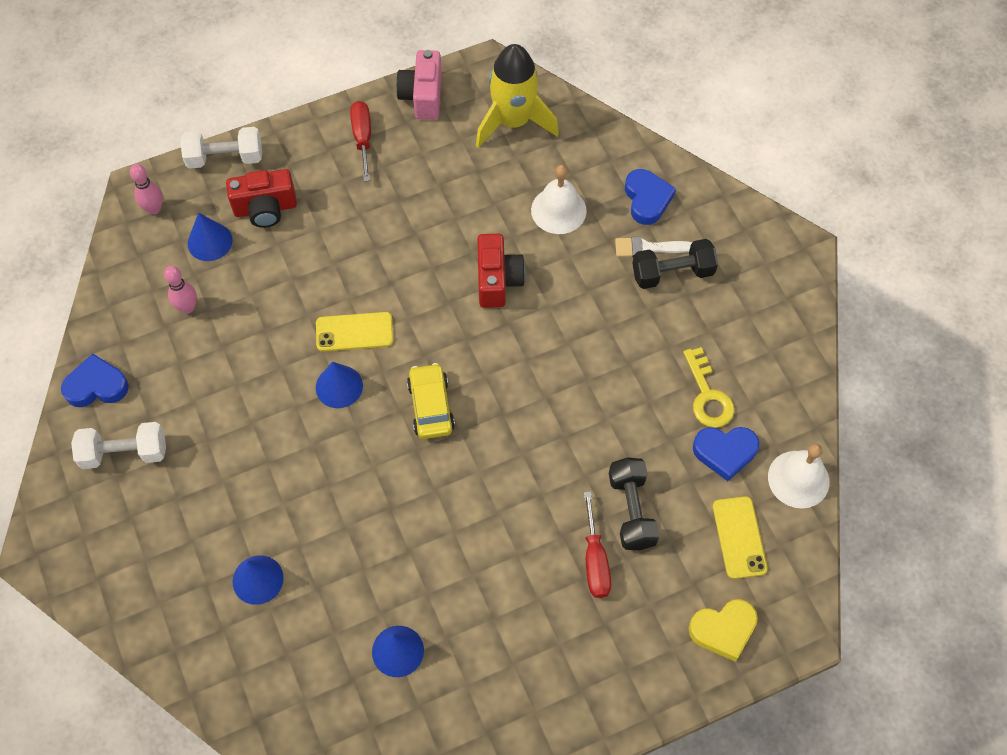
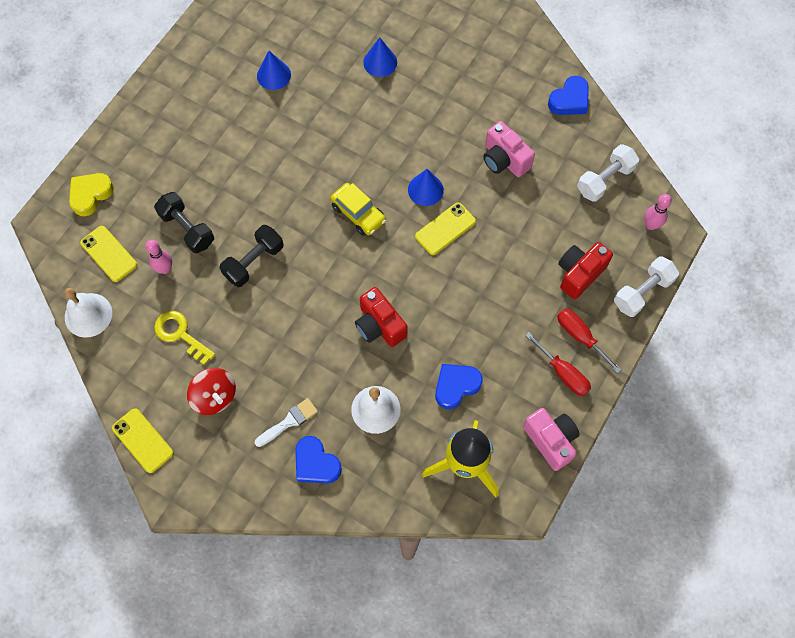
camera: 145 degrees right, 5 degrees up
(124, 453) = (516, 76): white dumbbell -> white dumbbell (605, 180)
(187, 307) = (563, 177): pink bowling pin -> pink bowling pin (165, 269)
(210, 241) = (593, 227): blue cone -> none
(228, 365) = (504, 159): none -> pink camera
(595, 560) = (192, 187): red screwdriver -> red screwdriver (580, 336)
(672, 273) = (259, 412): black dumbbell -> black dumbbell (254, 262)
(708, 313) = (215, 397): none -> red spinning top
(725, 452) = (147, 302): blue heart -> blue heart (456, 386)
(804, 315) = (143, 440): none -> yellow phone

